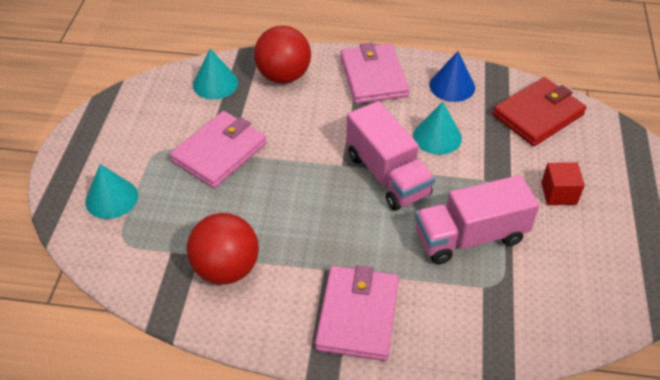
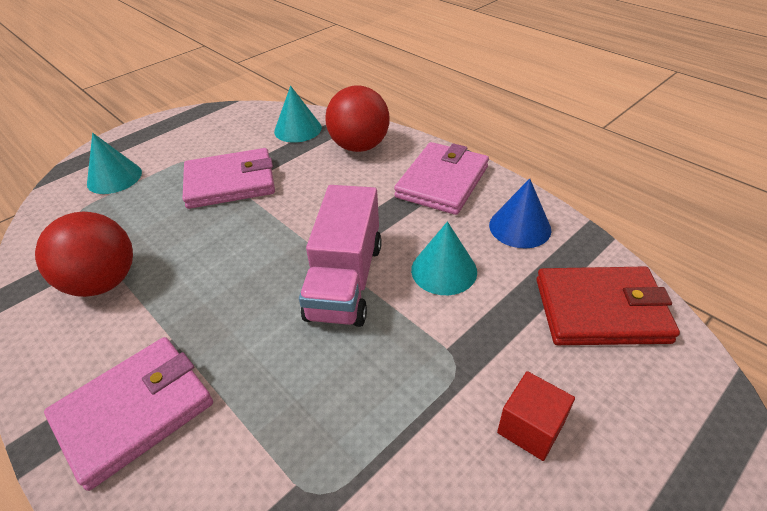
camera: 40 degrees right, 5 degrees down
(470, 237) = (353, 407): pink truck -> none

